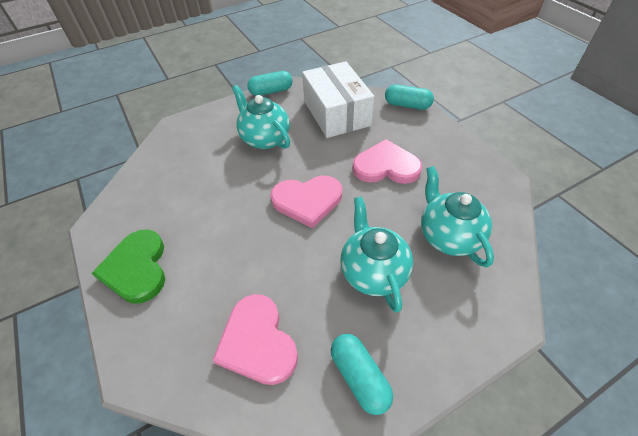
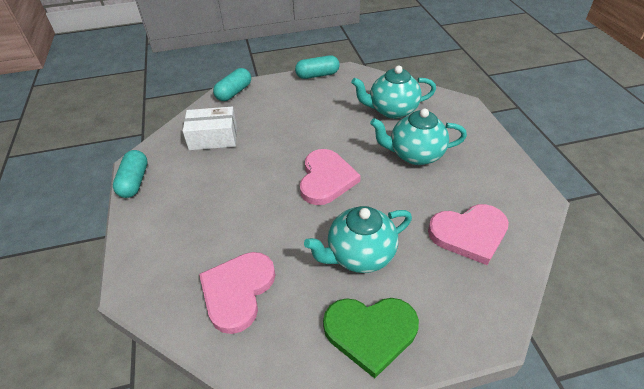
camera: 75 degrees left, 5 degrees down
(264, 139) = (218, 198): turquoise teapot -> turquoise teapot (359, 255)
(336, 113) = (213, 137): white box -> white box, size x0.66
(359, 377) = (500, 180): turquoise capsule -> turquoise capsule (317, 75)
(386, 166) = (306, 123): pink heart -> pink heart (238, 291)

